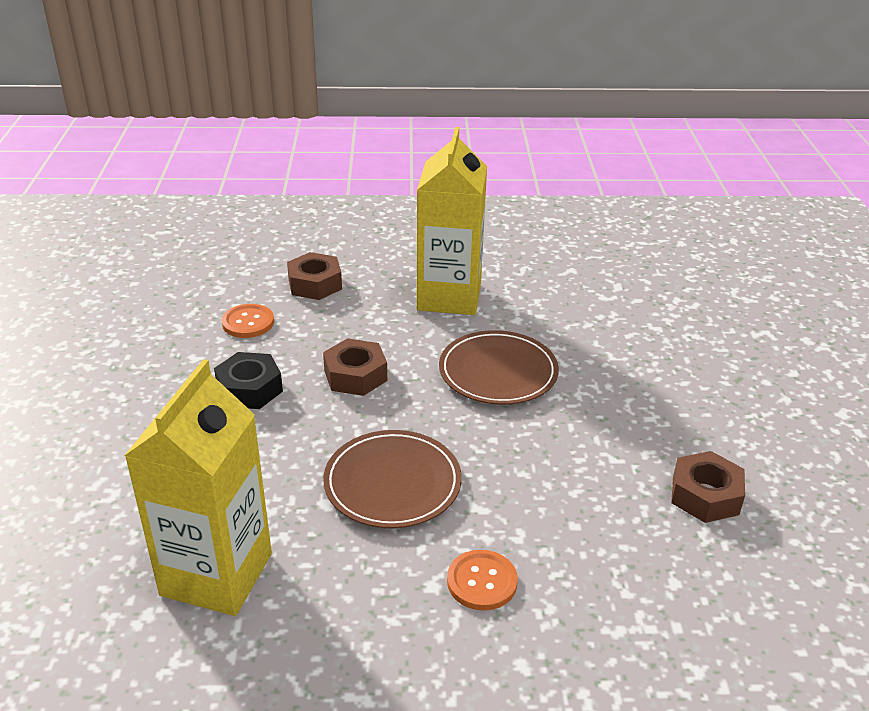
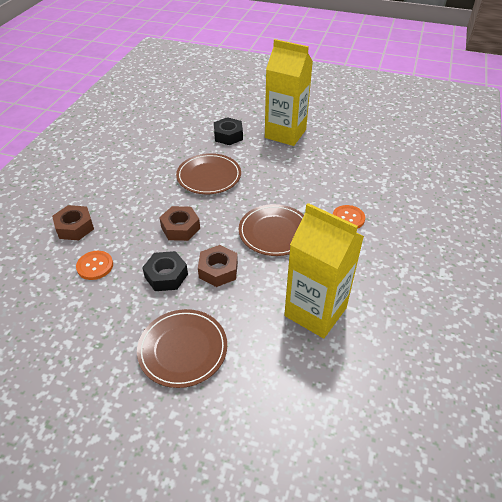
camera: 70 degrees left, 10 degrees up
(116, 441) = (183, 349): none -> brown plate
(449, 297) = (131, 176): yellow carton -> yellow carton (285, 134)
(630, 365) = (228, 136): none -> black nut
(705, 495) = (320, 144): brown nut -> brown nut (218, 270)

